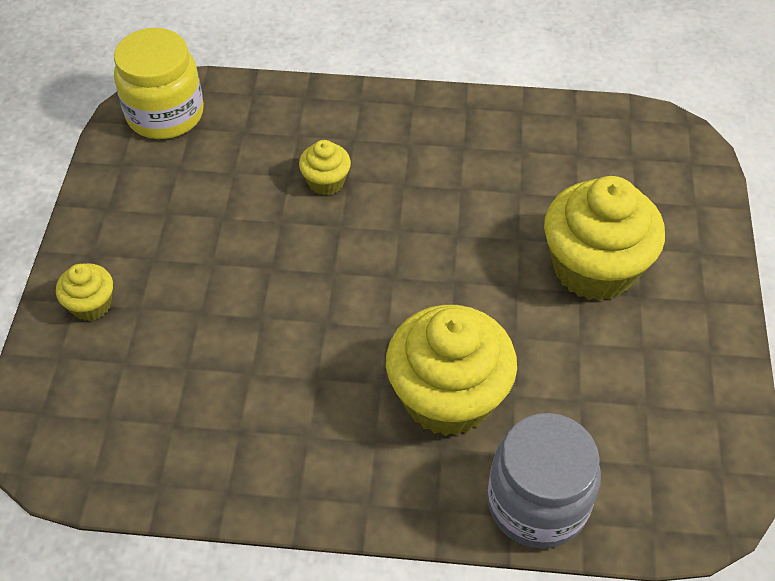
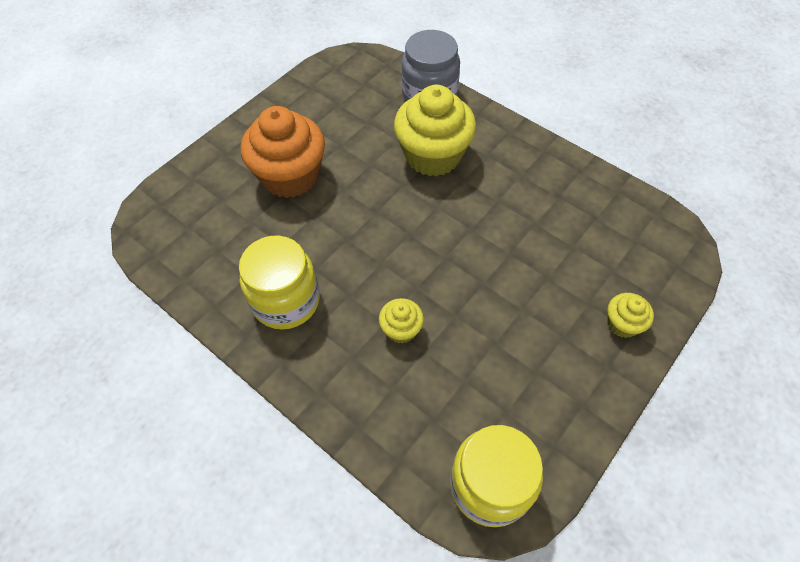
camera: 145 degrees left, 5 degrees up
(460, 148) = (286, 301): none -> yellow jar
(593, 268) = (290, 176): yellow cupcake -> orange cupcake

